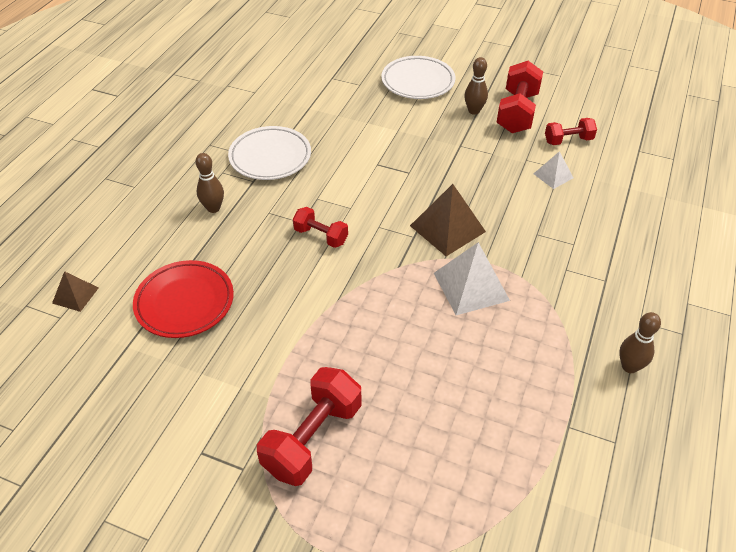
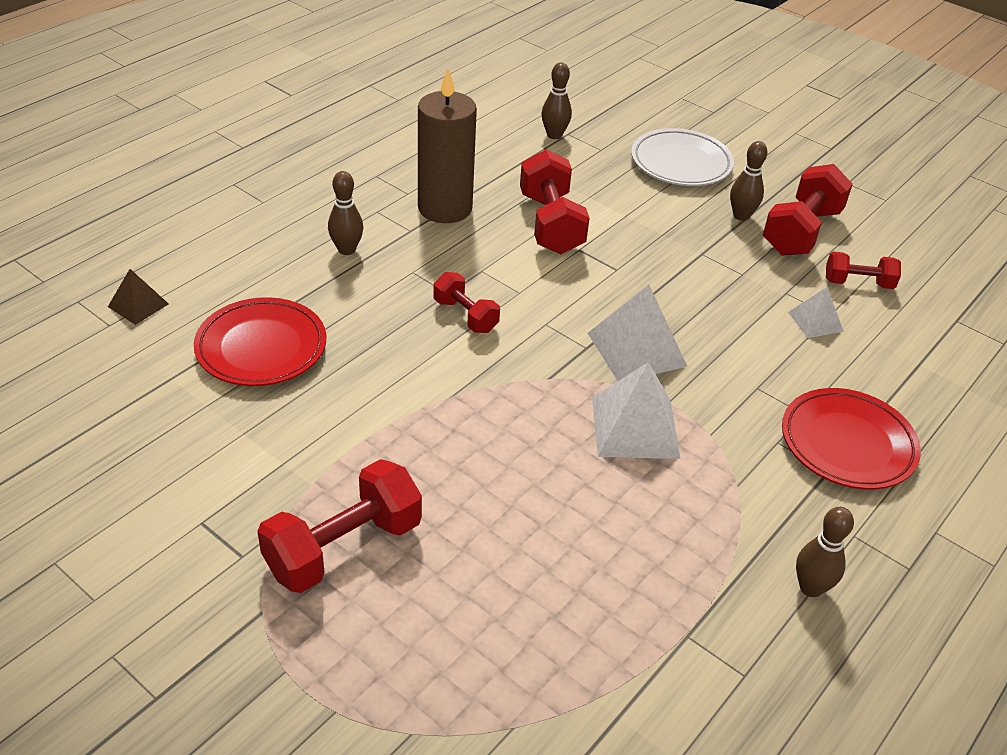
camera: 15 degrees right, 5 degrees down
(270, 157) = (445, 208): white plate -> brown candle
(323, 81) = (554, 135): none -> brown bowling pin
(349, 150) = (551, 224): none -> red dumbbell
(447, 228) = (636, 349): brown pyramid -> white pyramid
(609, 258) = (847, 444): none -> red plate

